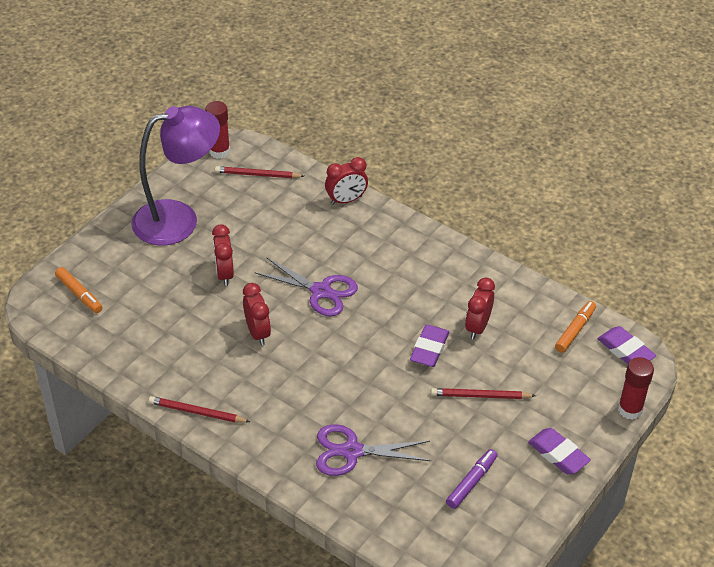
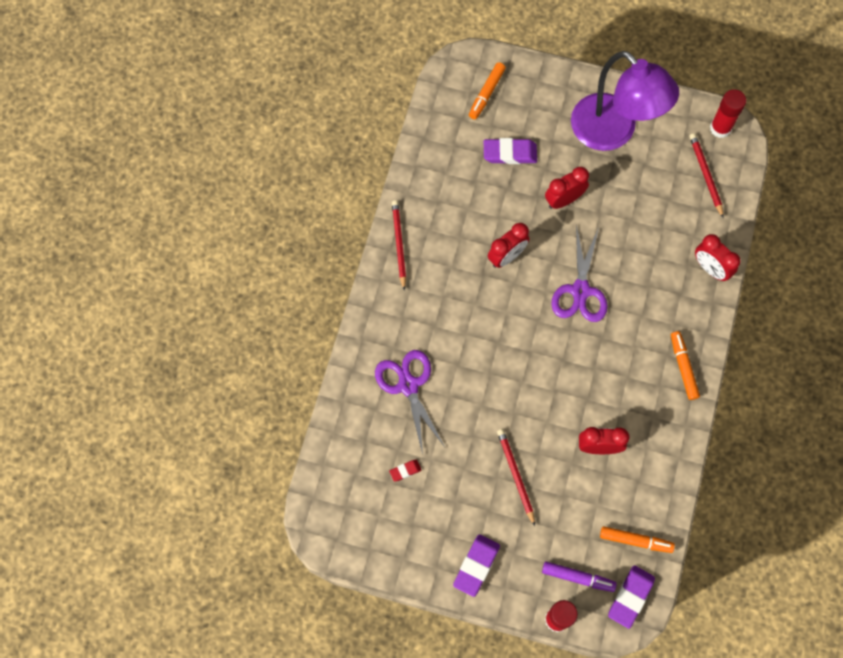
camera: 70 degrees right, 25 degrees up
(428, 247) = (683, 367): none -> orange marker
(429, 349) = (552, 412): purple eraser -> purple eraser (510, 153)
(440, 482) = (405, 471): none -> red eraser
(471, 482) = (415, 498): purple marker -> purple marker (578, 577)

